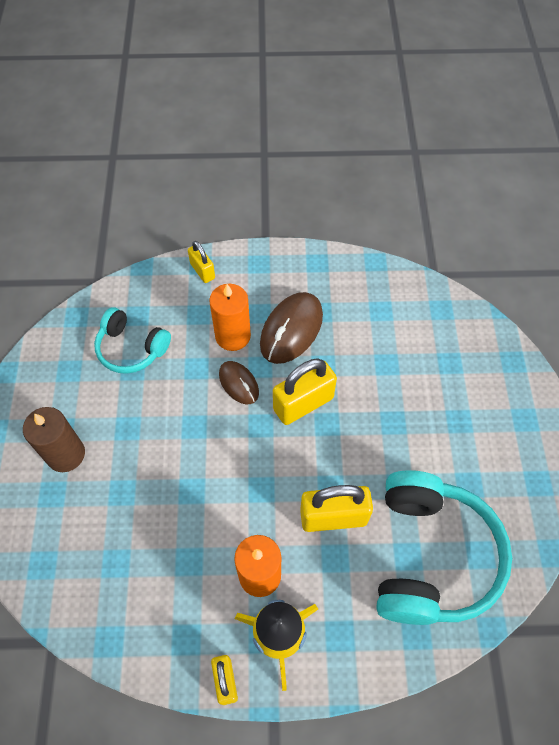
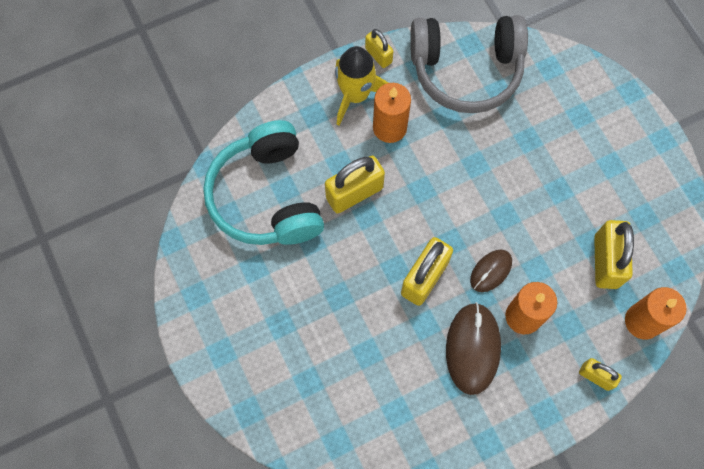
camera: 155 degrees right, 10 degrees up
(66, 454) = (592, 147): brown candle -> none
(131, 348) = (605, 261): turquoise headphones -> yellow padlock
(135, 607) = (466, 70): none -> grey headphones
(136, 292) = (642, 321): none -> orange candle
(238, 383) = (490, 271): brown mouse -> brown mouse turned 75 degrees counterclockwise

